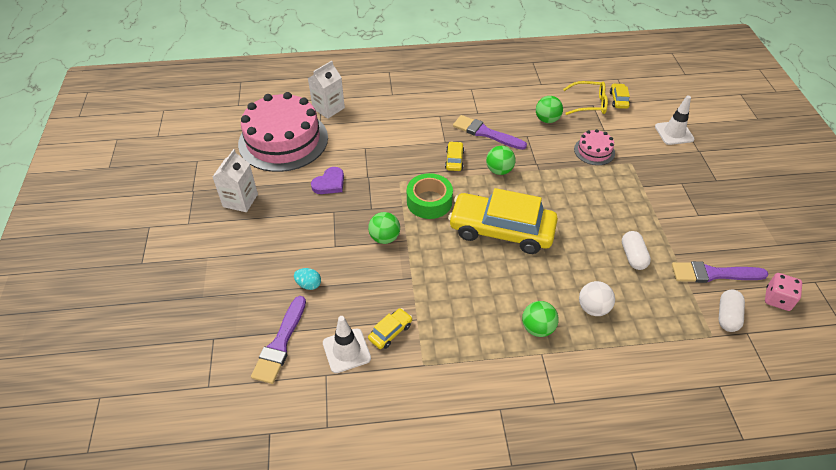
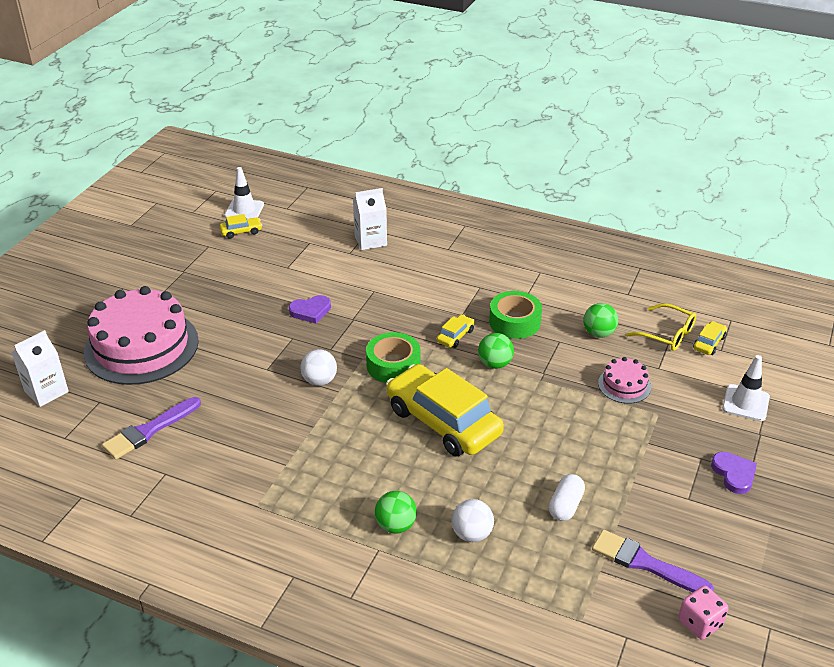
camera: 30 degrees right, 10 degrees down
(240, 200) = (217, 295): white carton -> white carton (46, 391)
(283, 140) = (301, 256): pink cake -> pink cake (141, 346)
(309, 284) = (215, 392): turquoise egg -> none
(346, 350) = (199, 462): white traffic cone -> white traffic cone (244, 210)
(384, 238) = (319, 381): green ball -> white ball
(390, 332) = (252, 464): yellow car -> yellow car (241, 231)
(485, 133) = (514, 322): purple brush -> green tape
(708, 185) = (734, 474): none -> purple heart
(727, 316) = (618, 610): white capsule -> none

